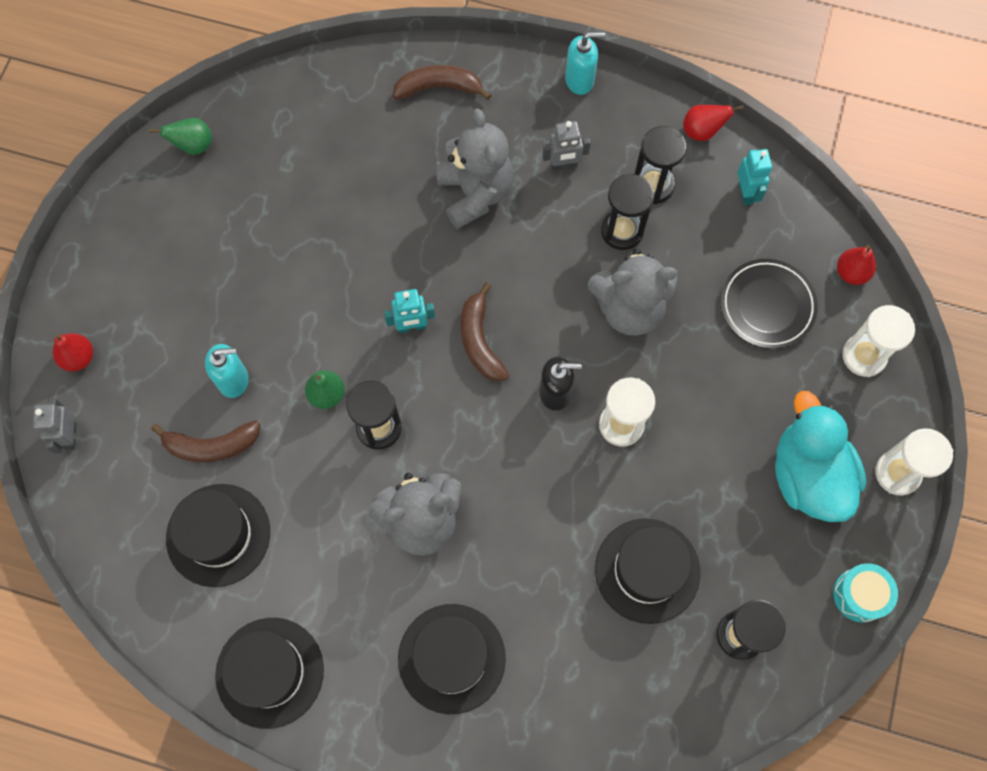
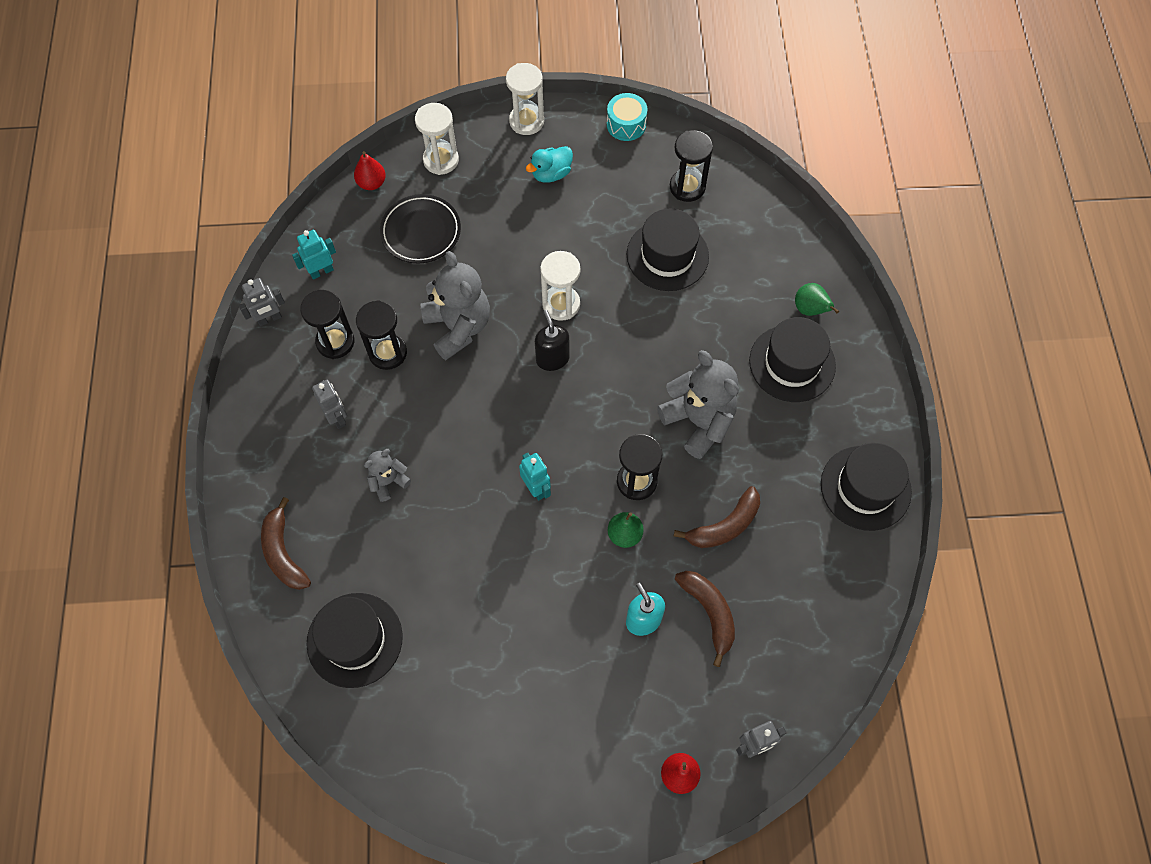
camera: 110 degrees left, 5 degrees down
(193, 146) = (418, 767): green pear -> green pear (810, 309)
(218, 535) = (781, 573): black hat -> black hat (354, 640)
(475, 193) = (388, 481): grey teddy bear -> grey teddy bear, size x0.52
(480, 341) = (529, 430): brown banana -> brown banana (724, 526)
(580, 80) = (242, 431): turquoise soap dispenser -> none
(702, 131) = (269, 319): red pear -> grey robot
(808, 476) = (551, 174): turquoise duck -> turquoise duck, size x0.53

